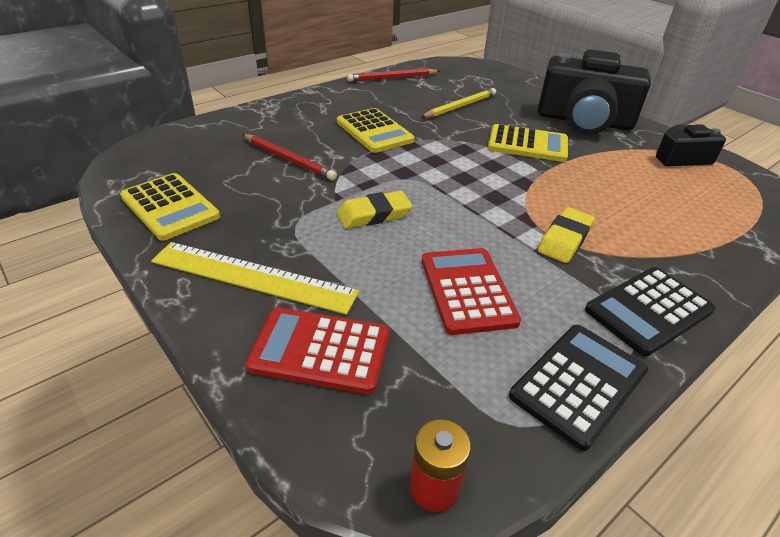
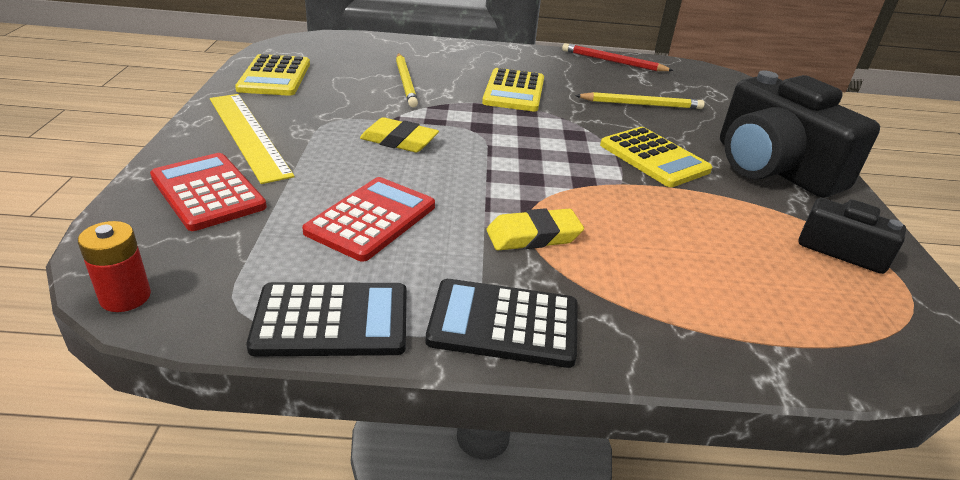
camera: 40 degrees right, 5 degrees down
(288, 159) = (405, 82): red pencil -> yellow pencil

